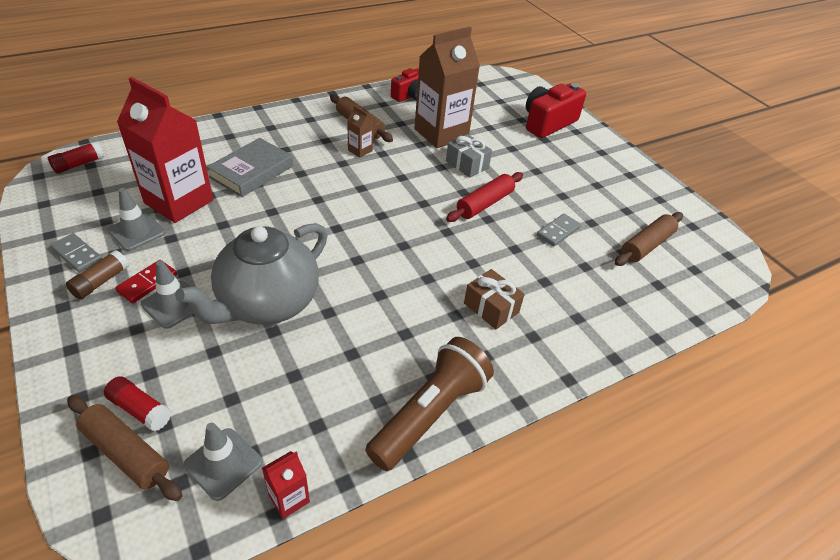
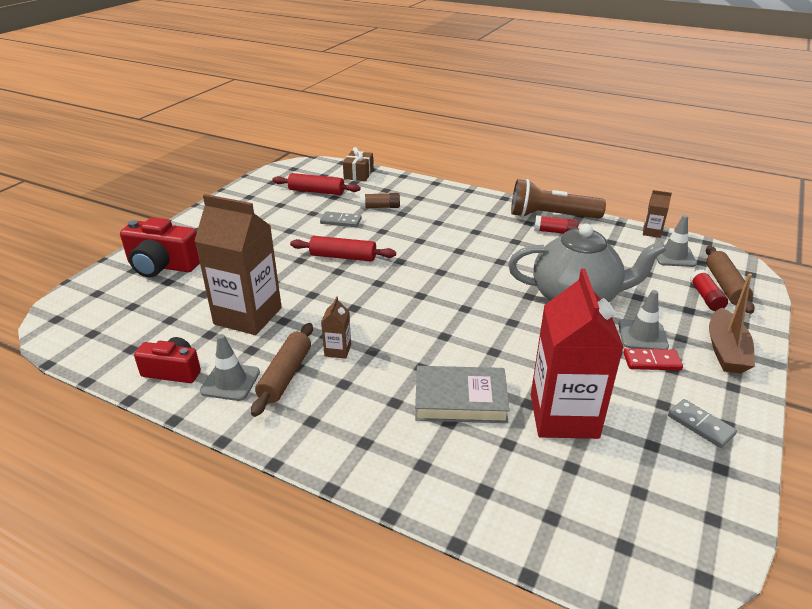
camera: 120 degrees left, 10 degrees down
(77, 254) = (700, 425): grey domino -> grey domino turned 45 degrees counterclockwise
(79, 164) = (639, 558): red glue stick -> red glue stick (555, 232)
(84, 343) = (726, 351): none -> brown boat
(101, 281) = (690, 386): brown glue stick -> brown glue stick (380, 207)
(137, 231) = (629, 411): grey traffic cone -> grey traffic cone (230, 382)
(289, 498) = (651, 232): red carton -> brown carton
(467, 164) = (292, 283): grey gift -> none
(491, 308) = (451, 222): brown gift -> brown gift (358, 174)
(646, 245) = (316, 191): brown rolling pin -> red rolling pin

